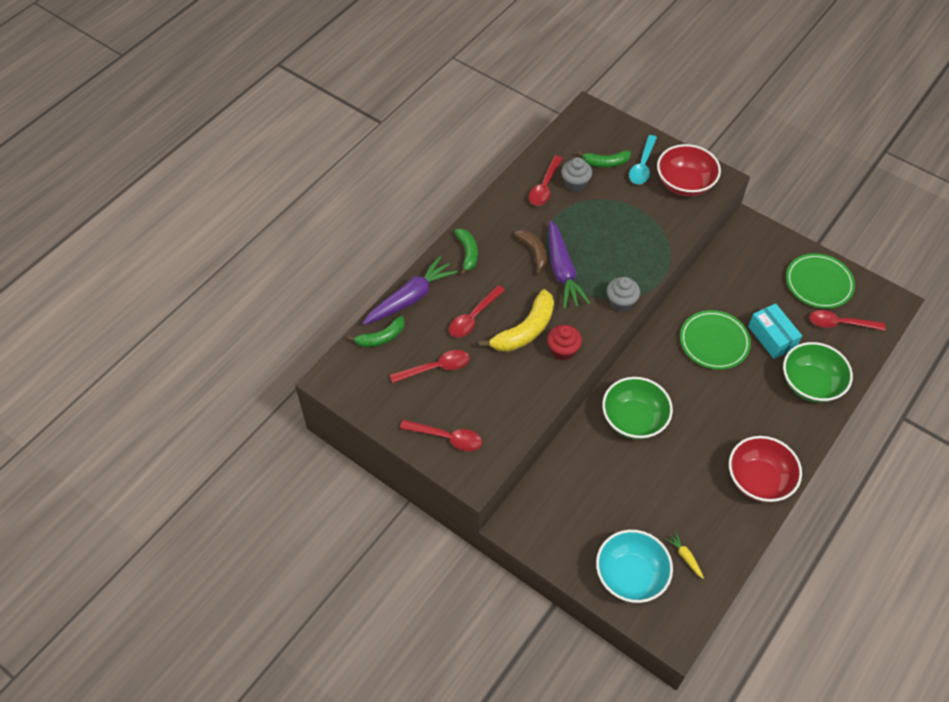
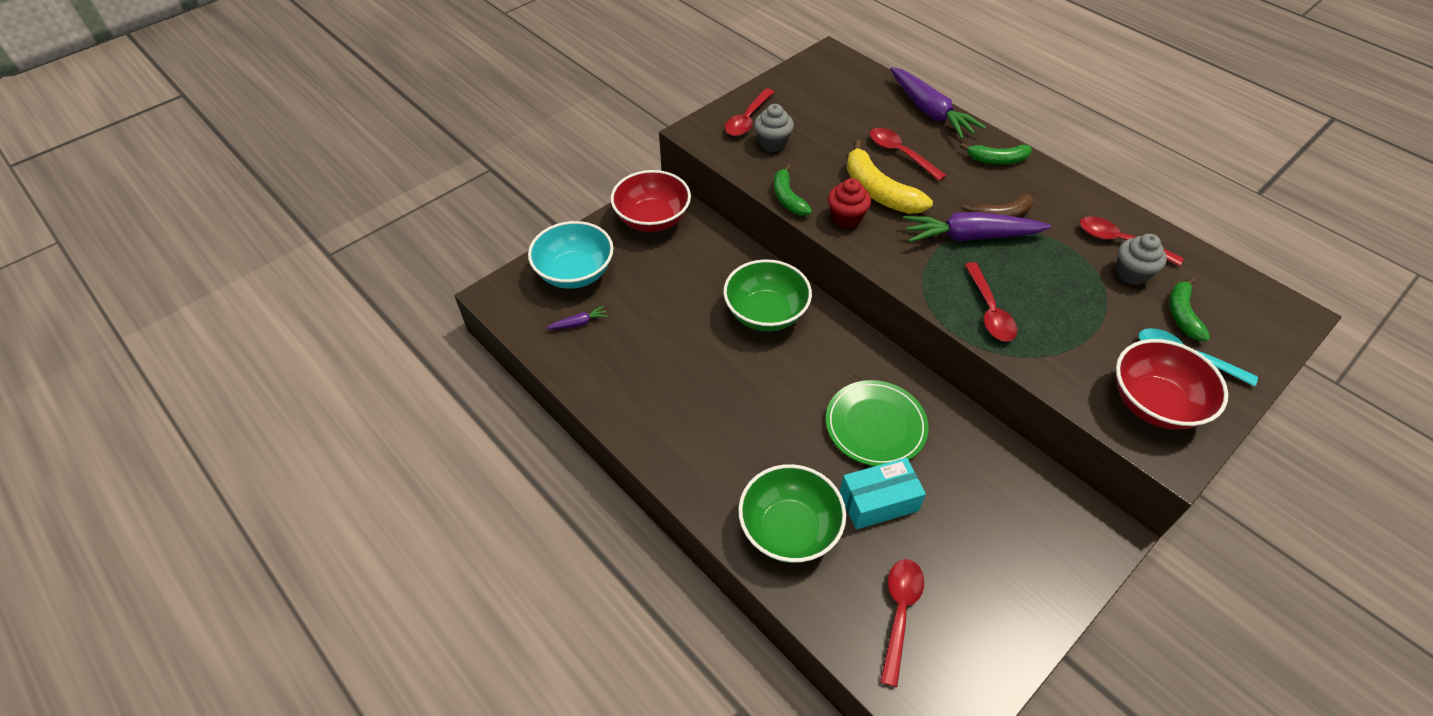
camera: 100 degrees right, 5 degrees down
(381, 337) = (878, 88): green banana -> green banana (788, 198)
(436, 368) = (834, 120): red spoon -> red spoon (989, 310)
(621, 302) = (917, 283): grey cupcake -> grey cupcake (772, 143)
(685, 557) = (579, 323): yellow carrot -> purple carrot
(758, 480) = (653, 420): red bowl -> red bowl (652, 219)
(819, 283) = (986, 607): green plate -> none

